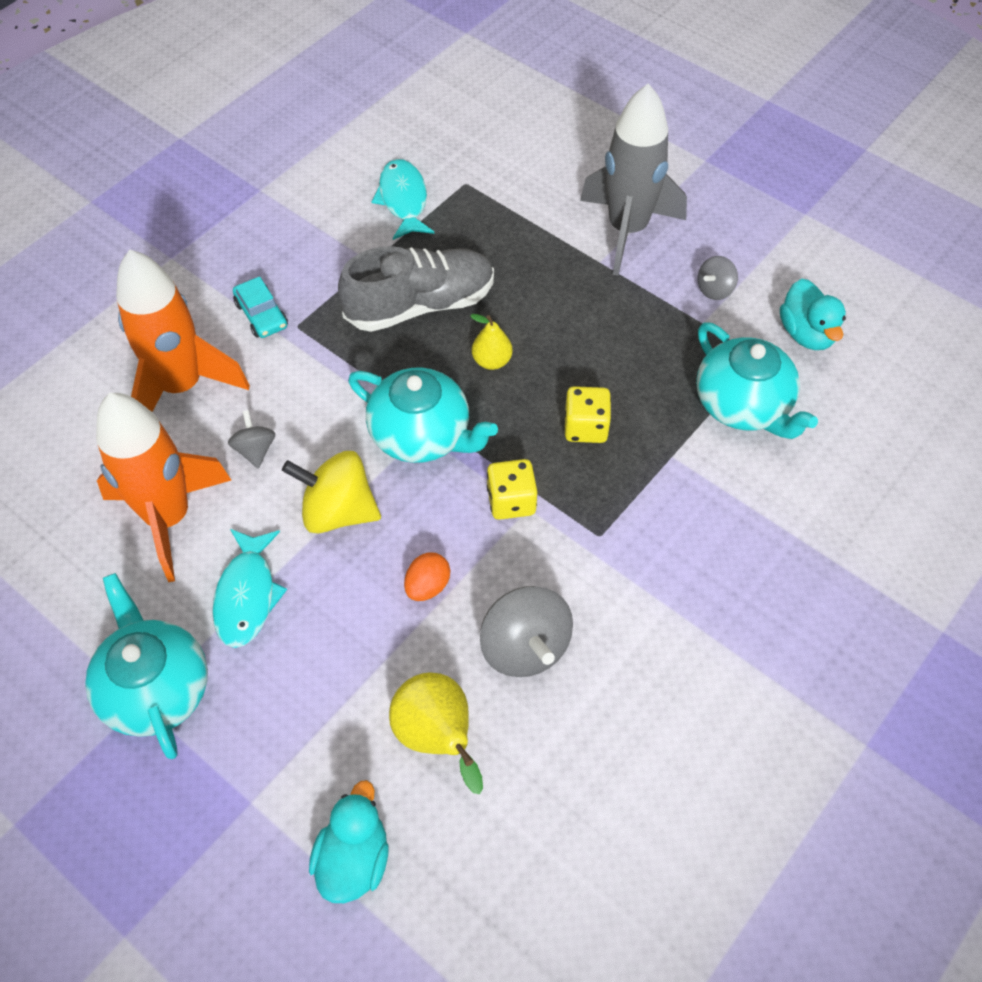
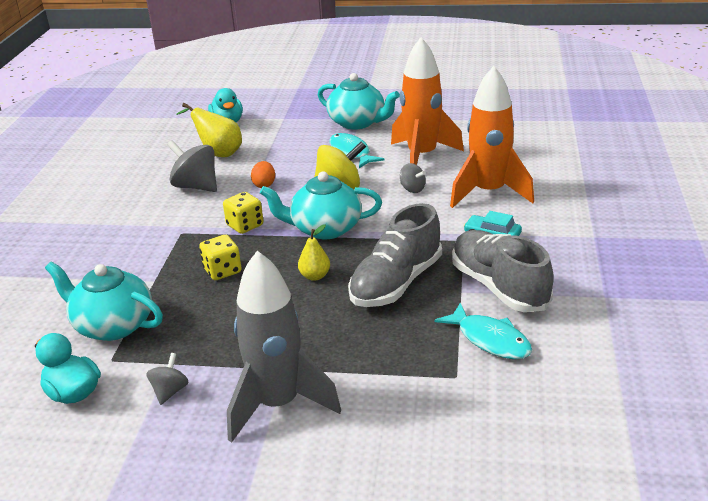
camera: 150 degrees right, 25 degrees down
(333, 248) = (499, 287): none -> grey shoe

